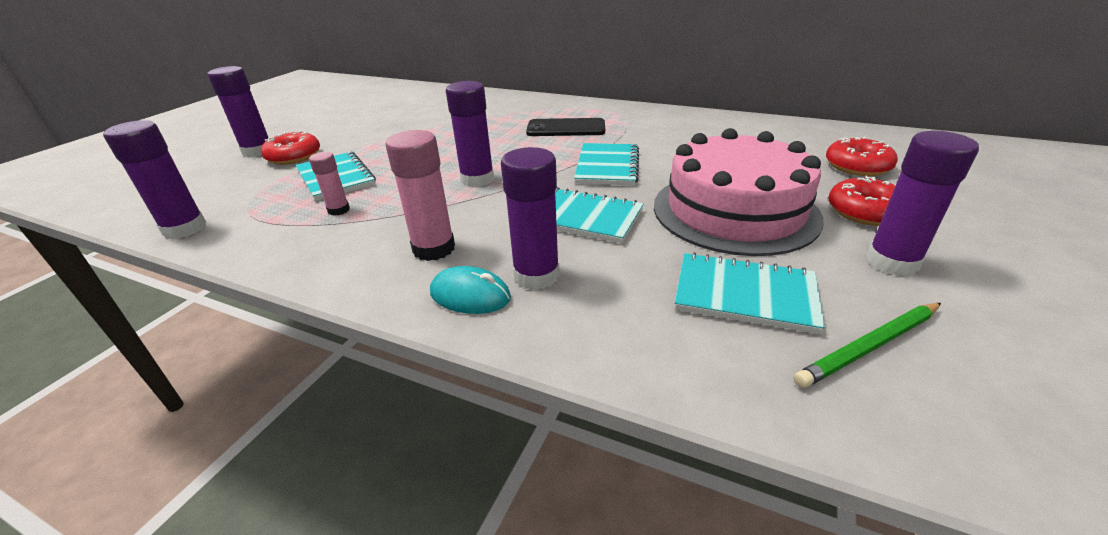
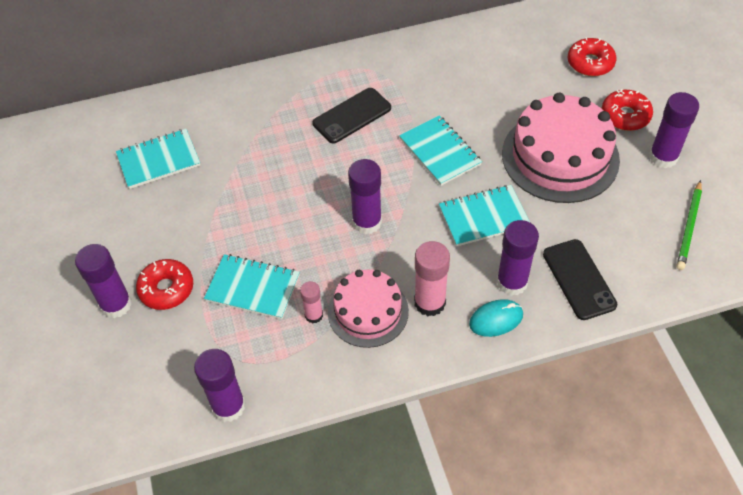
camera: 40 degrees left, 20 degrees up
(377, 228) = (368, 311): none -> pink cake
(620, 314) = (579, 279): none -> black phone
(745, 294) = (619, 227): turquoise notebook -> turquoise notebook (158, 160)

